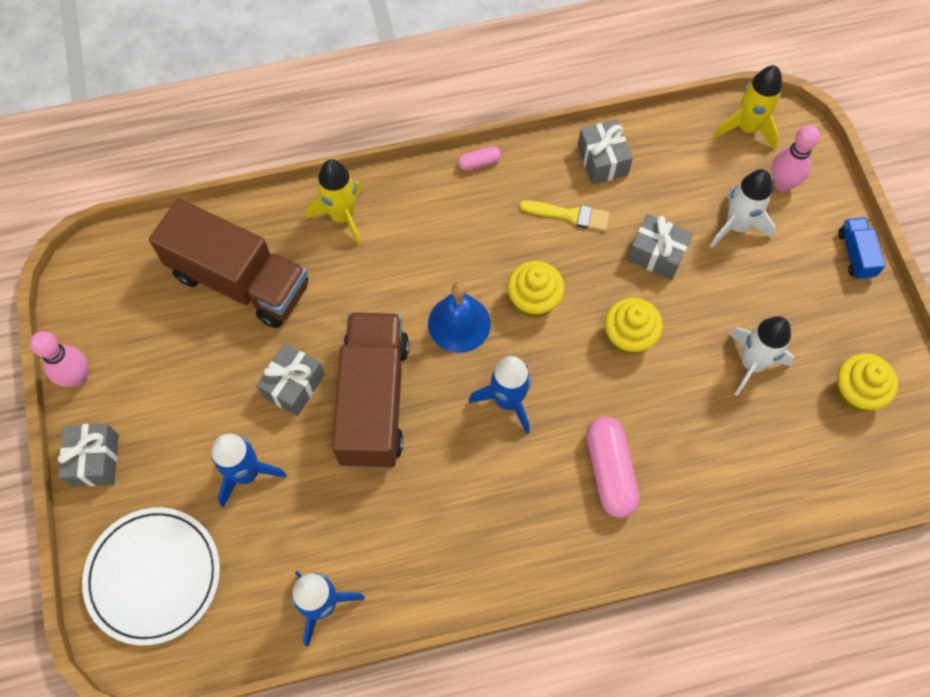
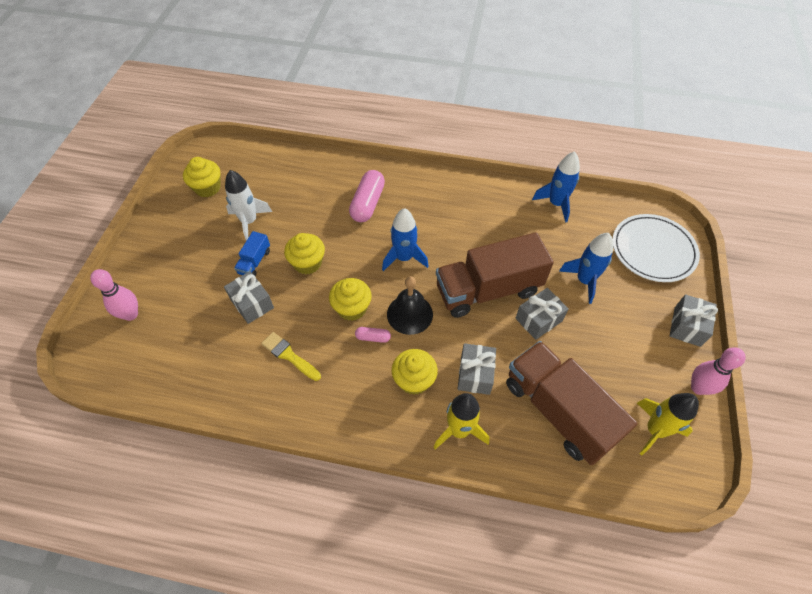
camera: 155 degrees left, 10 degrees down
(373, 400) = (488, 290): brown truck -> brown truck turned 45 degrees clockwise
(415, 247) = (414, 380): none -> yellow cupcake
(459, 323) = (409, 314): blue bell -> black bell
(479, 162) = (328, 429): pink capsule -> pink capsule (373, 337)
(602, 161) = (235, 387): grey gift -> grey gift (475, 374)
(736, 226) = (186, 300): white rocket -> none
(747, 128) = (113, 365): yellow rocket -> yellow rocket (655, 430)
(855, 254) = (133, 252): blue truck -> blue truck (254, 262)

